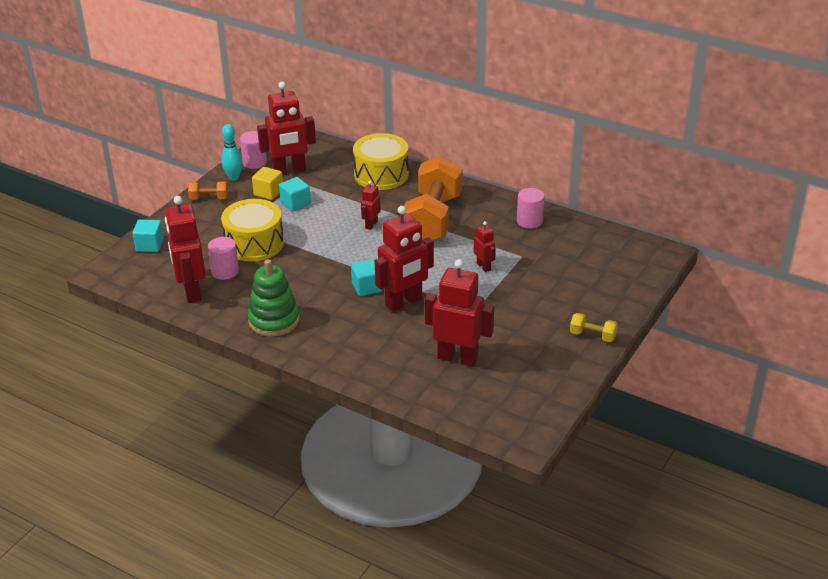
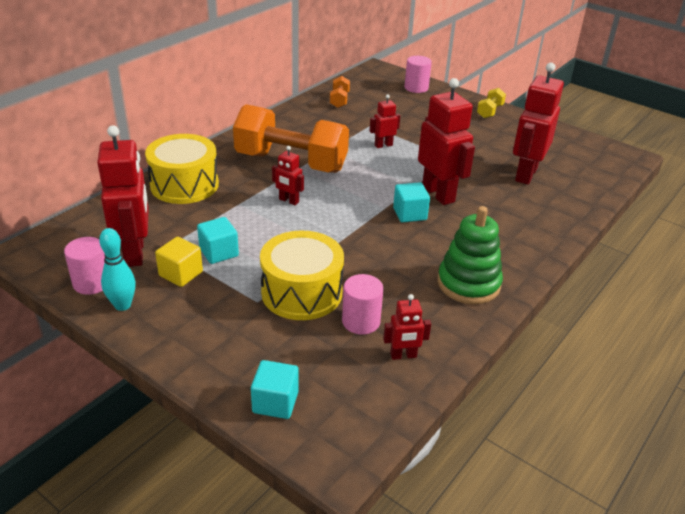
camera: 85 degrees left, 0 degrees up
(191, 291) = (403, 356): red robot -> red robot, size x0.49
(209, 198) = (168, 333): orange dumbbell -> orange dumbbell (339, 100)
(529, 221) = (313, 114): pink cylinder -> pink cylinder (416, 88)

